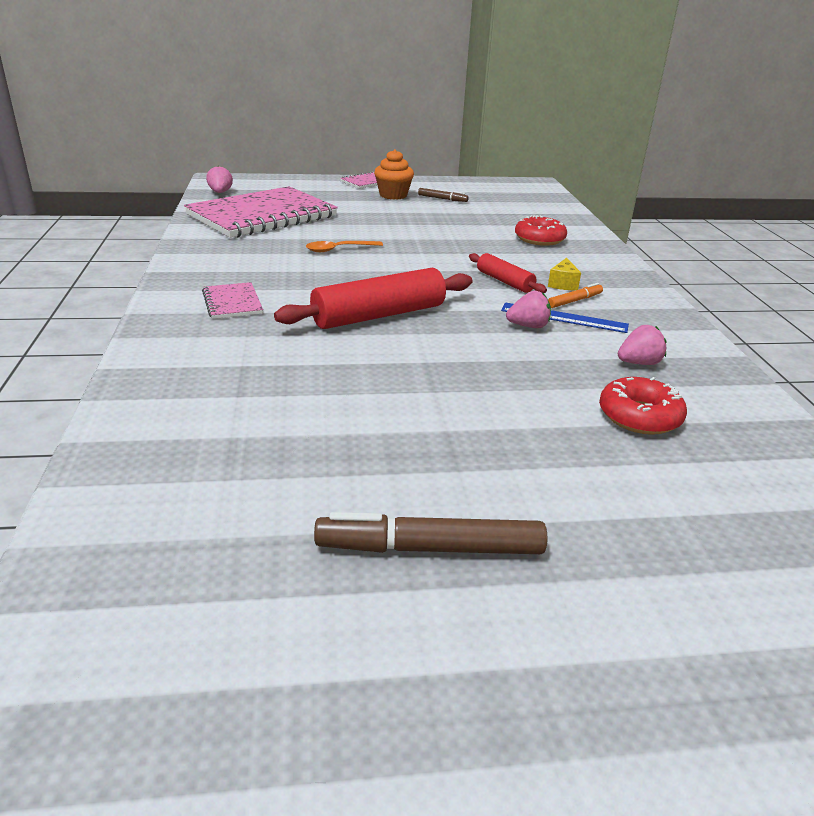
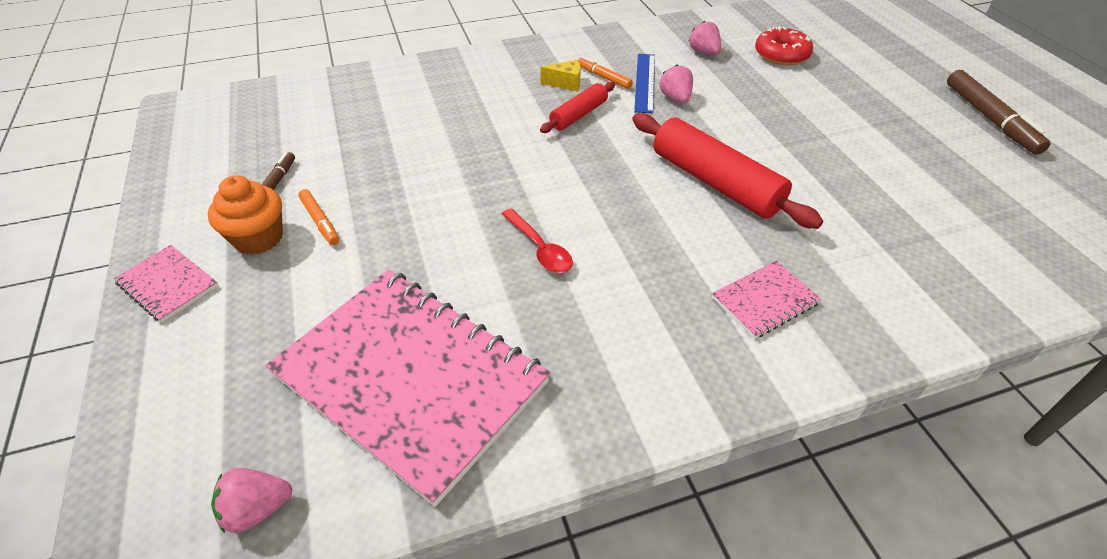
camera: 100 degrees left, 15 degrees up
(339, 249) = (540, 248): orange spoon -> red spoon
(401, 206) = (320, 221): none -> orange marker
(539, 239) = (435, 99): red donut -> none

